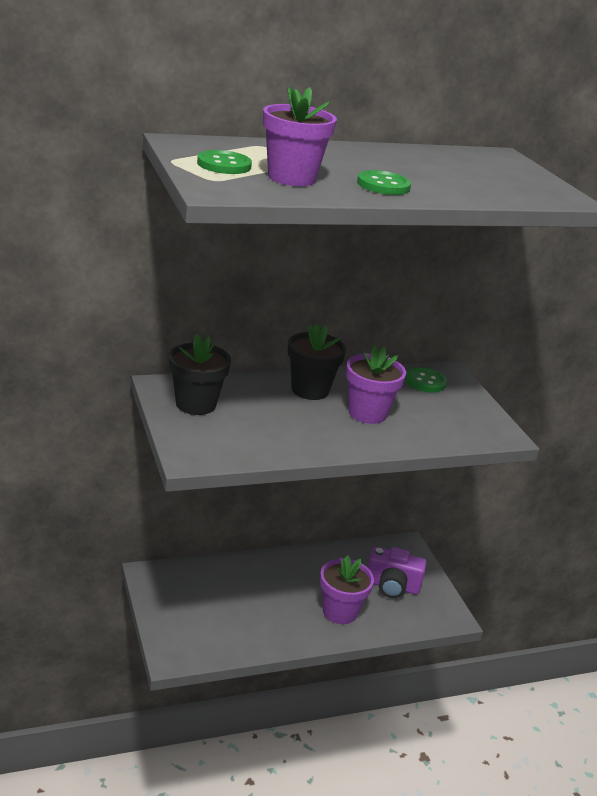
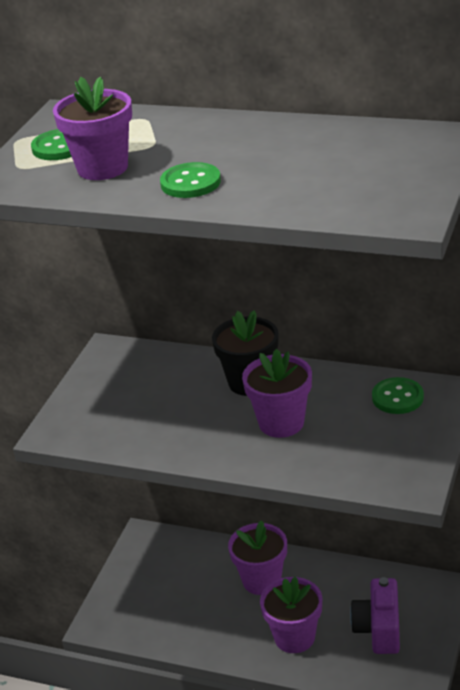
camera: 45 degrees right, 5 degrees up
(196, 404) = (118, 376): black flower pot -> none
(278, 579) = (261, 580): none -> purple flower pot
(392, 586) = (379, 629): purple camera -> purple camera turned 45 degrees clockwise

